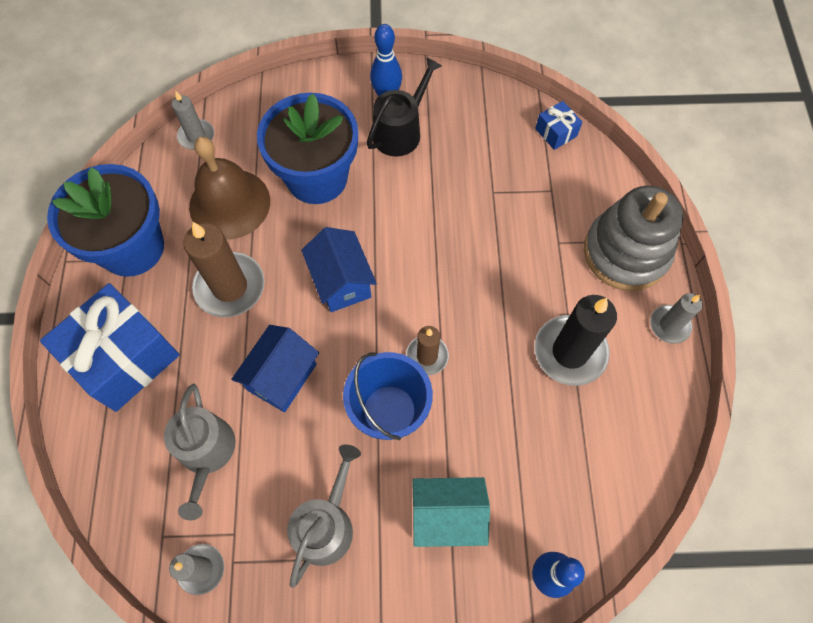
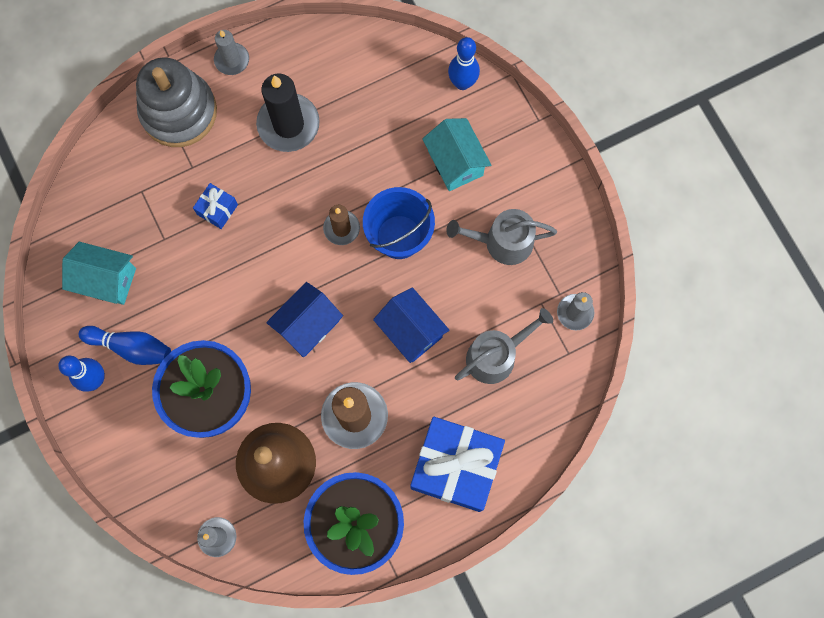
camera: 115 degrees left, 10 degrees up
(282, 377) = (411, 331): blue house -> blue house turned 45 degrees clockwise
(400, 131) = (131, 347): black watering can -> blue bowling pin
(474, 134) = (106, 280): none -> turquoise house
(556, 132) = (75, 209): blue gift -> blue gift (217, 209)

